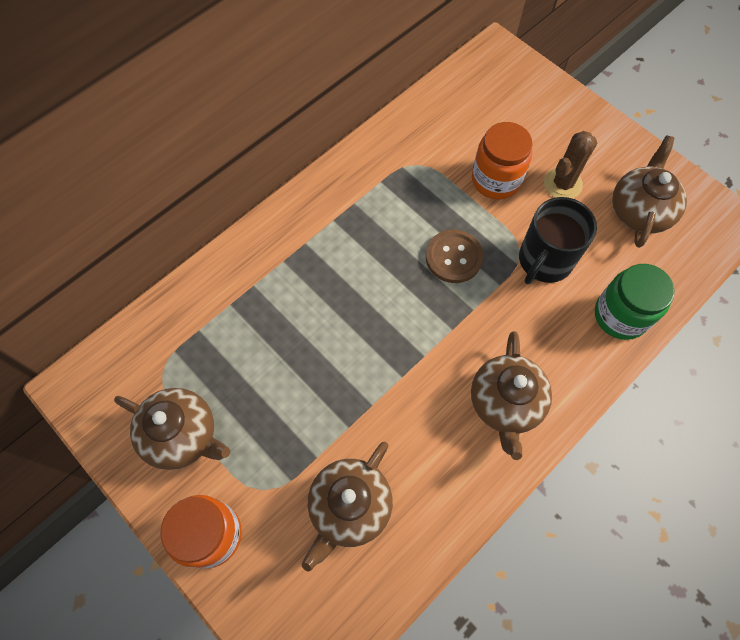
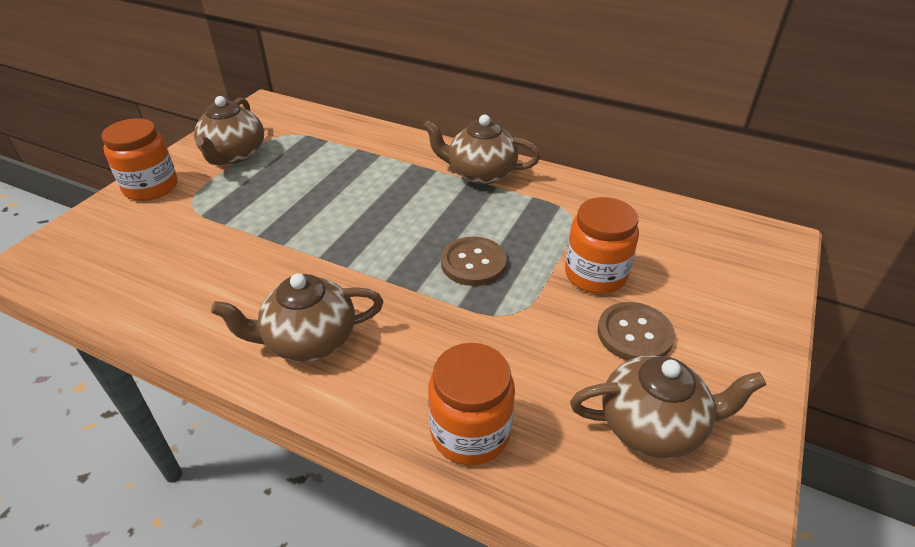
camera: 70 degrees right, 25 degrees down
(349, 507) = (177, 253): brown teapot -> brown teapot (480, 173)
(544, 260) = (511, 338): black mug -> none
(562, 184) = (634, 334): brown cactus -> brown button
(620, 315) = (470, 432): green jar -> orange jar

